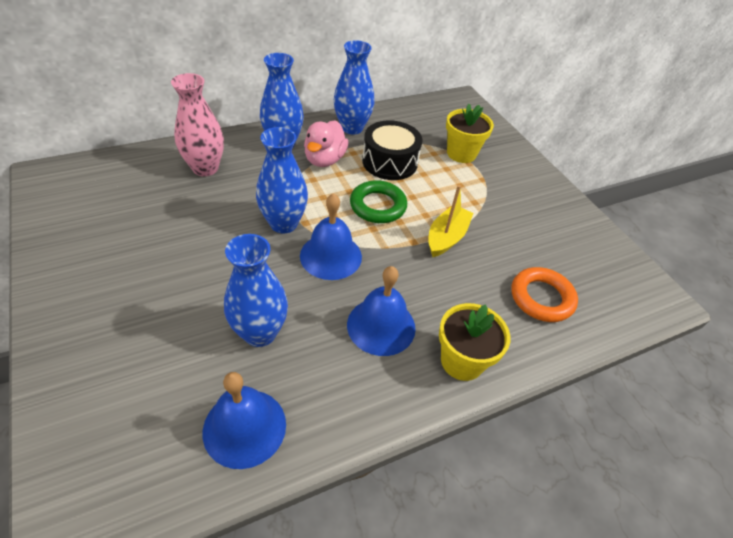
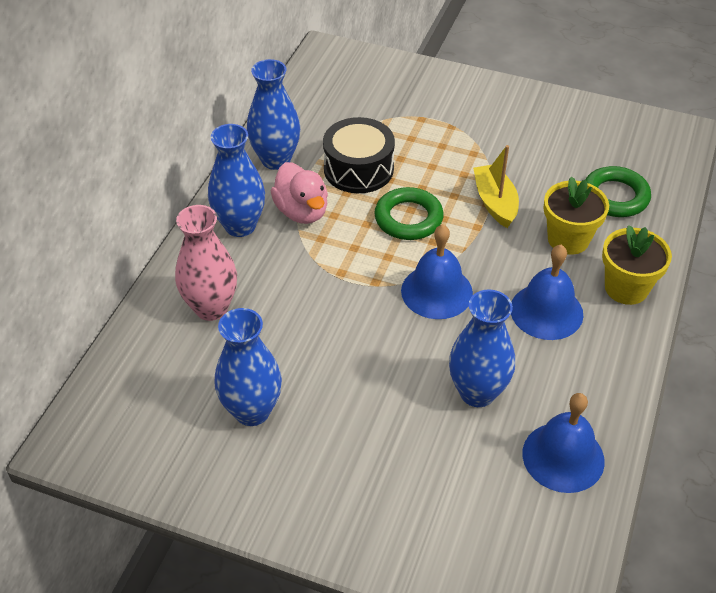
camera: 40 degrees left, 0 degrees up
(283, 223) = (360, 297): blue vase -> blue vase (252, 411)
(461, 153) = (403, 113): yellow flower pot -> yellow flower pot (568, 239)
(541, 298) = (615, 196): orange ring -> green ring

